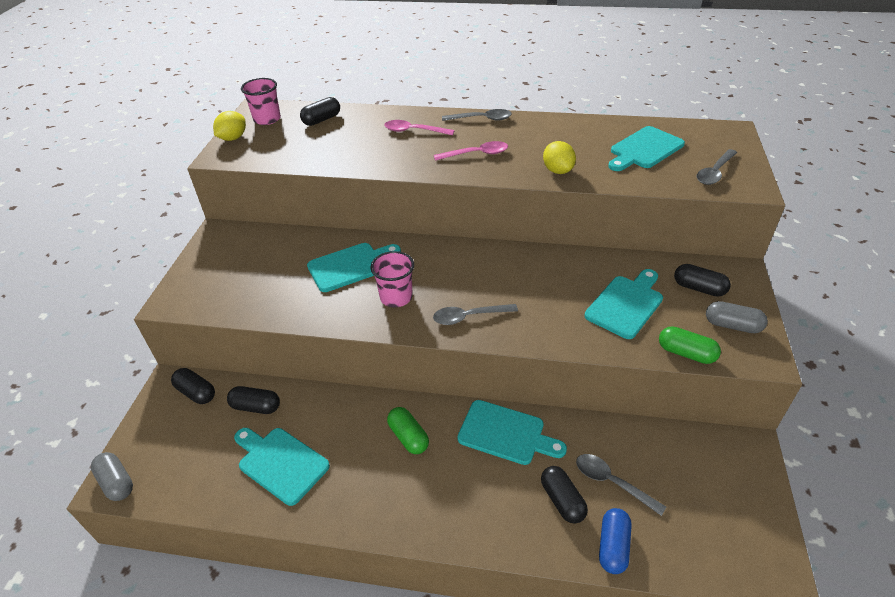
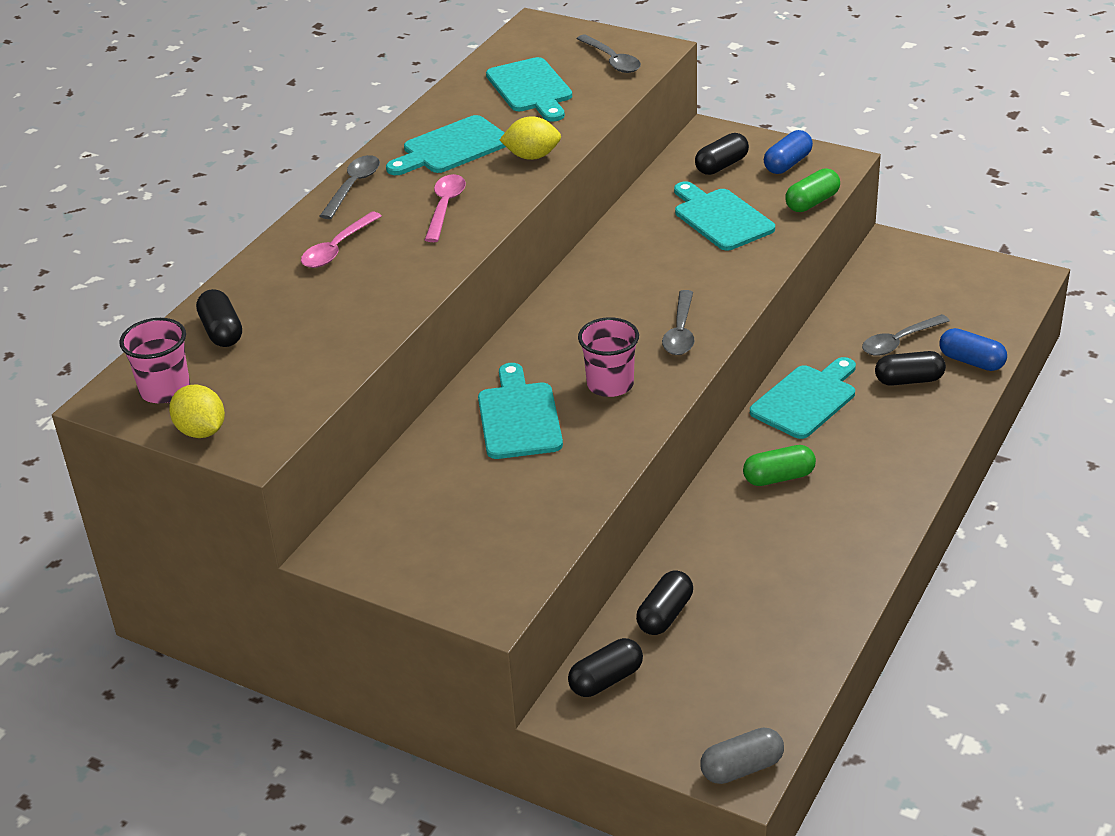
camera: 70 degrees left, 5 degrees down
(280, 463) = (774, 596): turquoise cutting board -> turquoise cutting board (452, 148)
(732, 325) = (787, 164): grey capsule -> blue capsule

